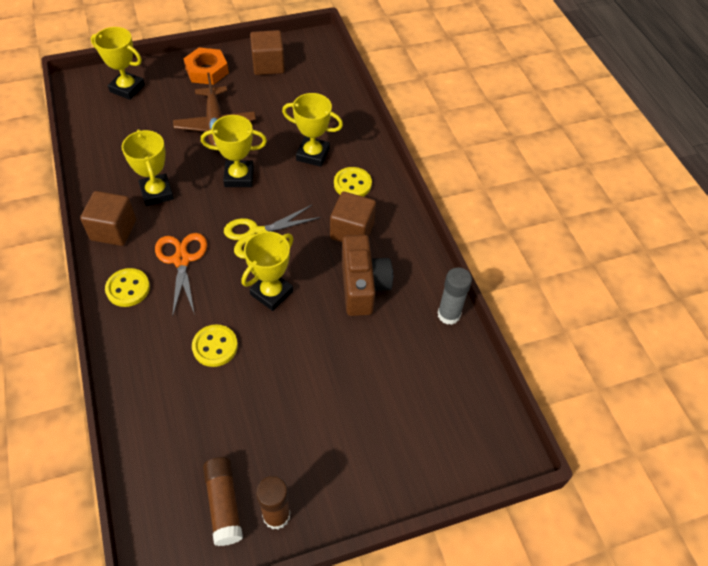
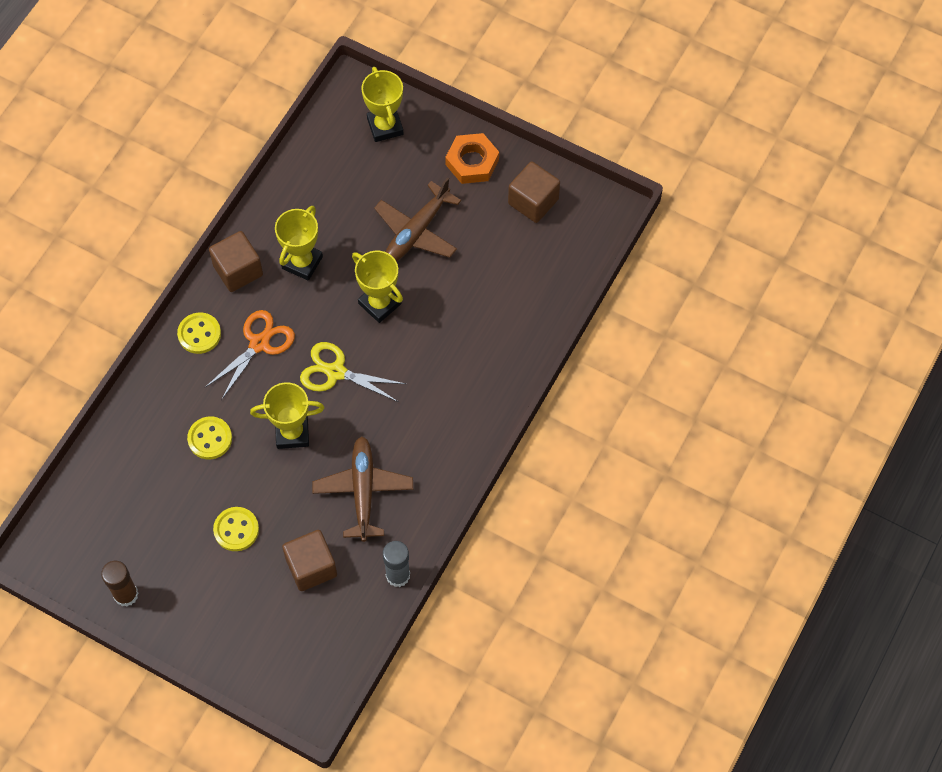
camera: 50 degrees right, 10 degrees up
(224, 504) = (104, 555): brown glue stick -> none
(313, 154) = (463, 335): yellow trophy -> none
(352, 184) = (461, 394): yellow button -> yellow button (236, 530)
(352, 231) = (410, 437): brown cube -> brown cube (311, 567)
(363, 286) = (363, 491): brown camera -> brown plane

